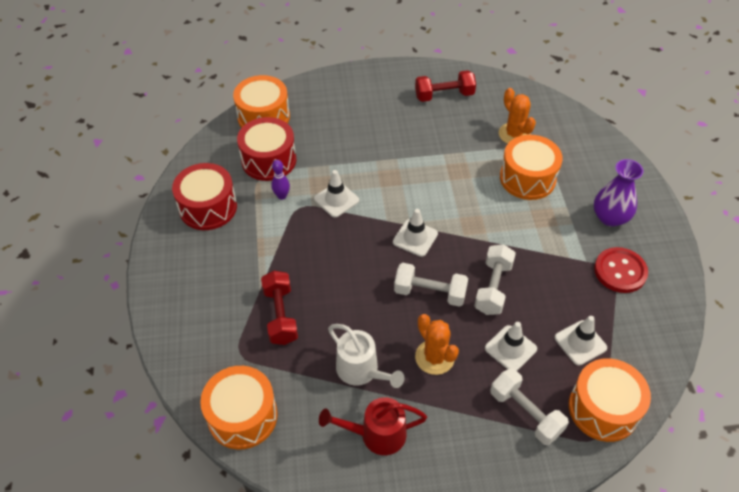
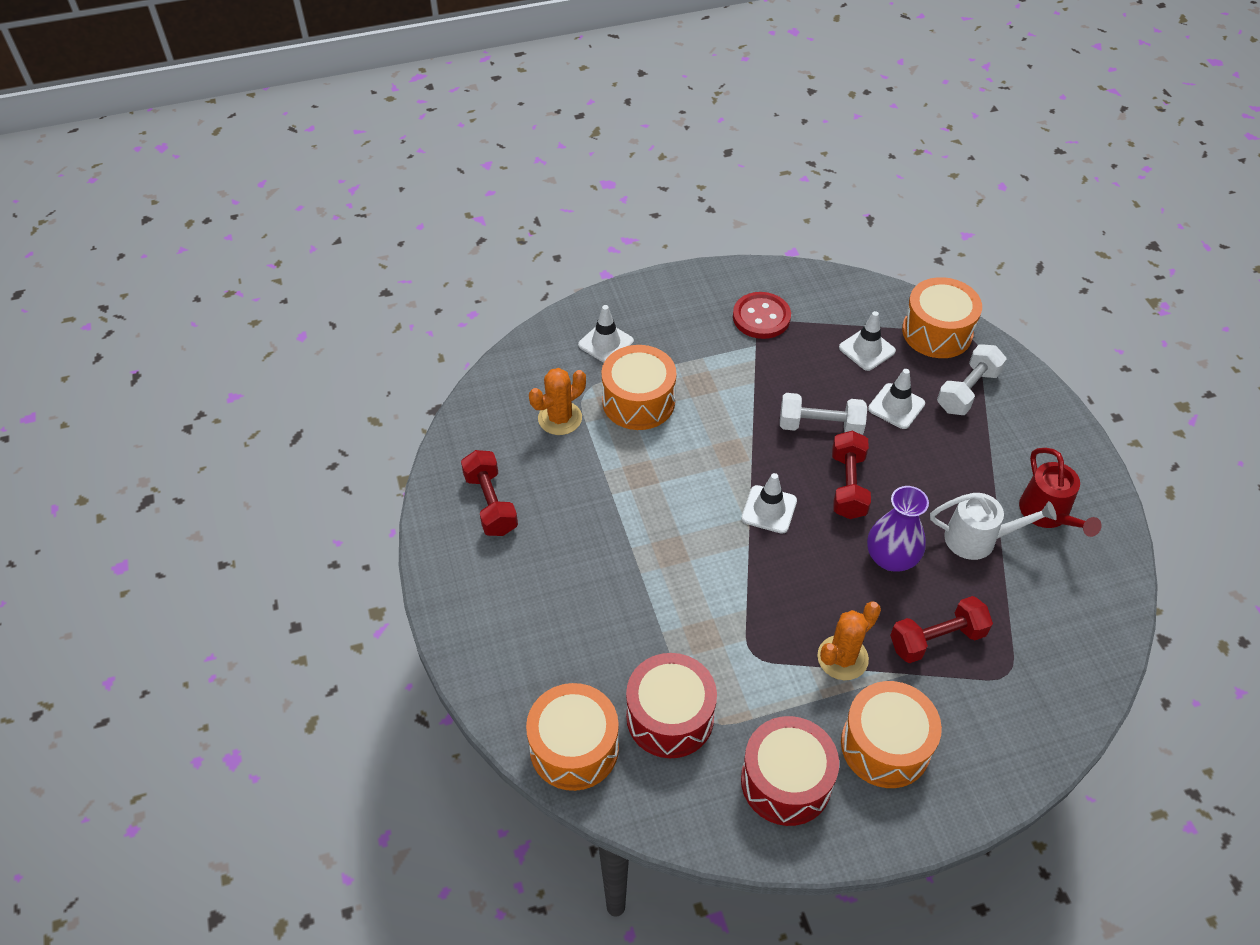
camera: 100 degrees left, 0 degrees up
(242, 416) = (1085, 650): orange drum -> orange drum (885, 745)
(282, 196) = (738, 682): purple bowling pin -> none
(336, 199) = (727, 610): white traffic cone -> white traffic cone (606, 343)
(362, 371) = (978, 539): white watering can -> white watering can turned 60 degrees clockwise
(430, 293) = (848, 485): white dumbbell -> red dumbbell
(434, 357) = (933, 472): orange cactus -> orange cactus (842, 658)
(610, 217) = (684, 324): purple vase -> purple vase (891, 558)

